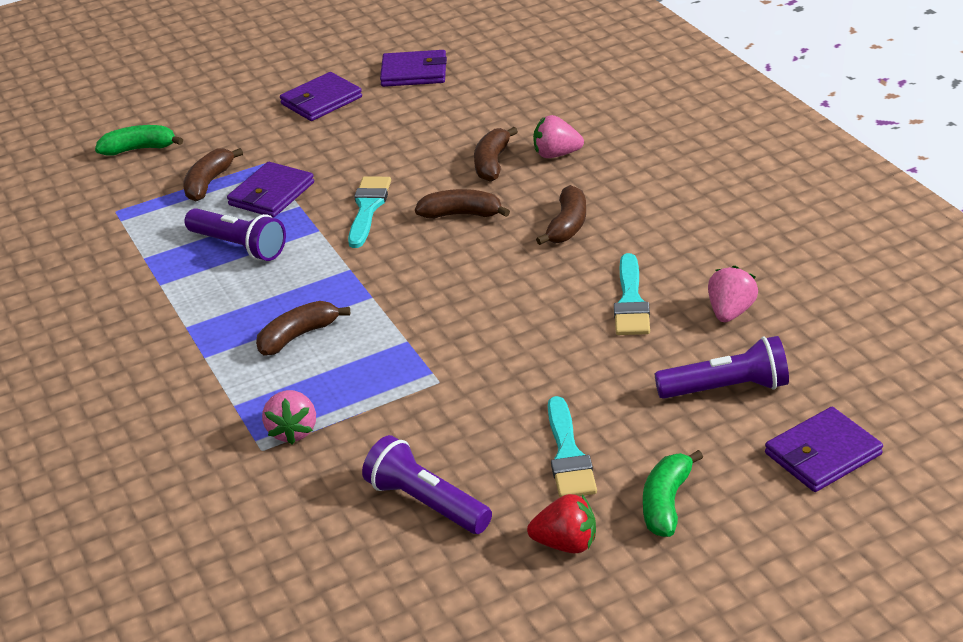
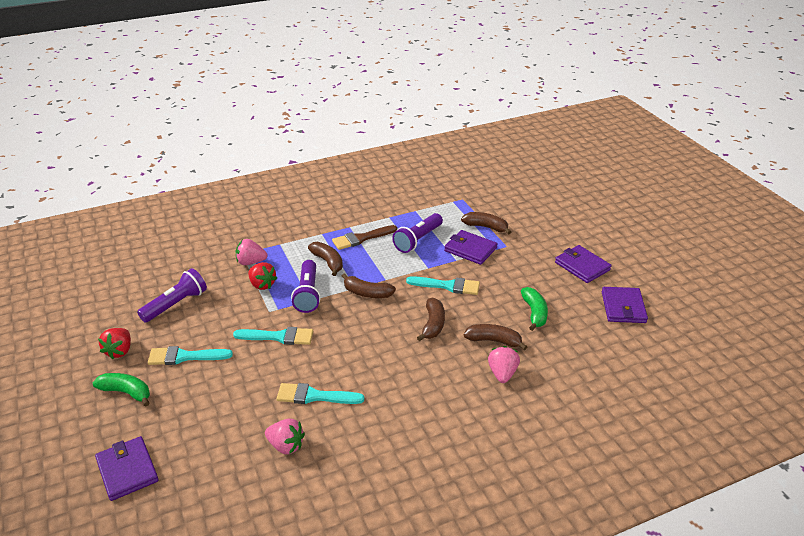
camera: 90 degrees right, 0 degrees up
(139, 149) = (526, 202): green banana -> green banana (534, 313)
(227, 307) = (361, 238): none -> brown brush
(364, 403) = (262, 285): none -> red strawberry
(505, 358) = (278, 337): none -> turquoise brush
(567, 225) = (409, 373): brown banana -> brown banana (367, 293)
(726, 388) = (209, 432): purple flashlight -> purple flashlight (307, 294)

